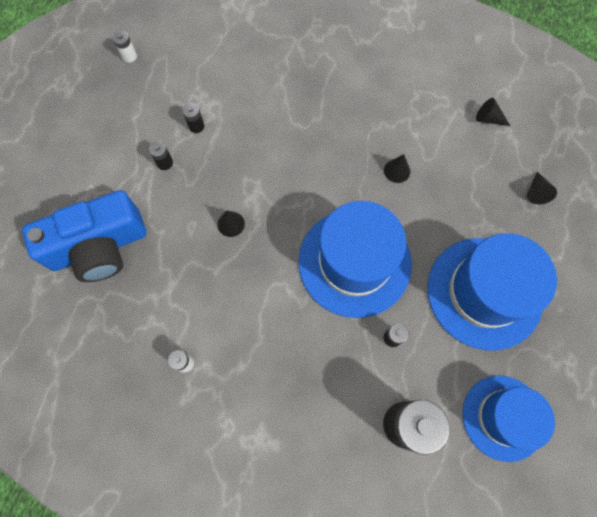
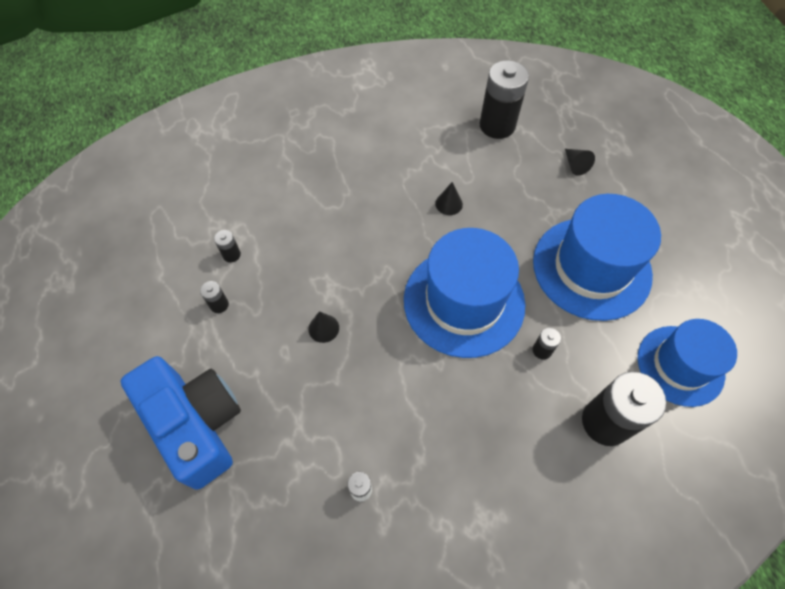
camera: 30 degrees left, 10 degrees down
(99, 247) = (196, 424): blue camera -> blue camera turned 75 degrees counterclockwise
(129, 56) = (119, 222): white battery -> none
(488, 119) = (497, 125): black cone -> black battery

